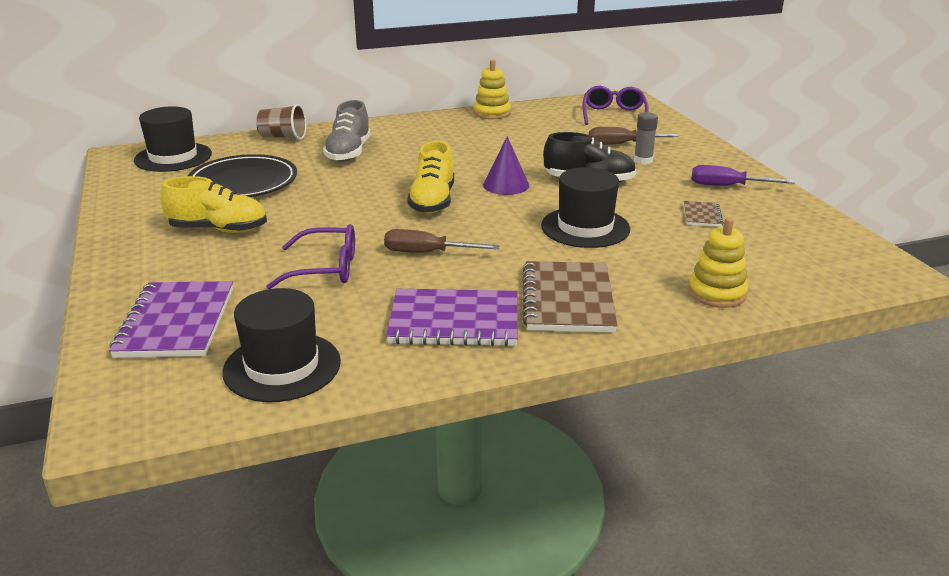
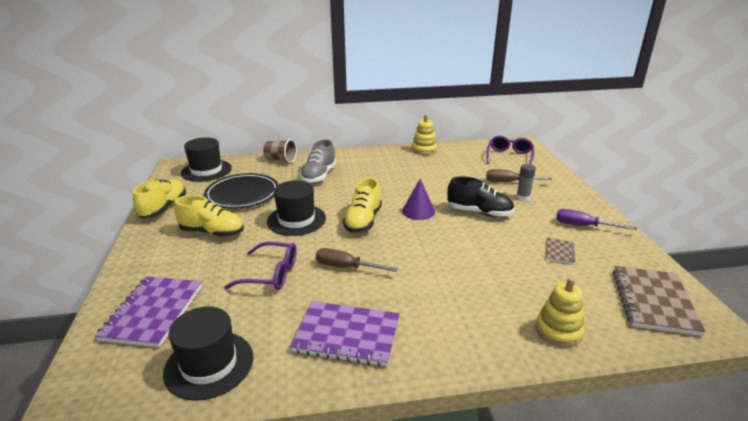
camera: 10 degrees right, 0 degrees up
(129, 206) = (163, 208): none -> yellow shoe
(568, 300) = (438, 324): brown notebook -> brown notebook (653, 301)
(585, 227) = (467, 255): black hat -> black hat (296, 220)

